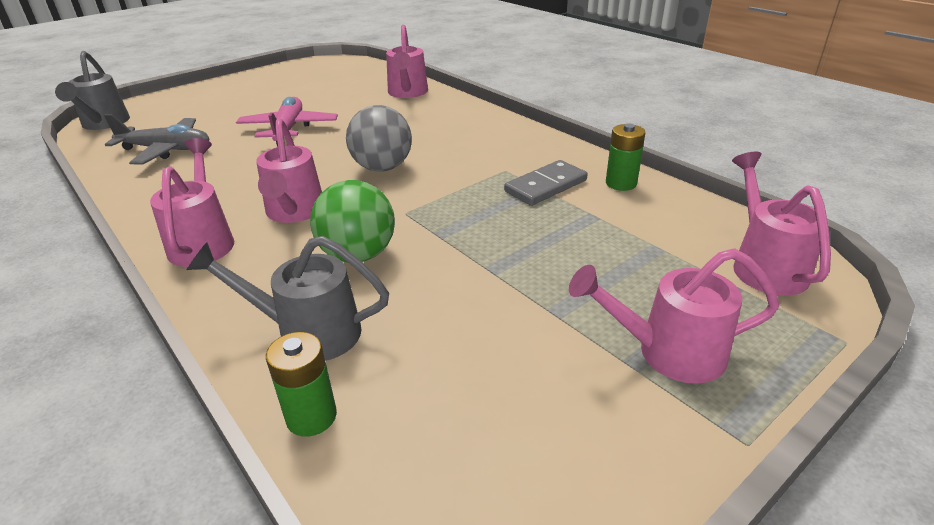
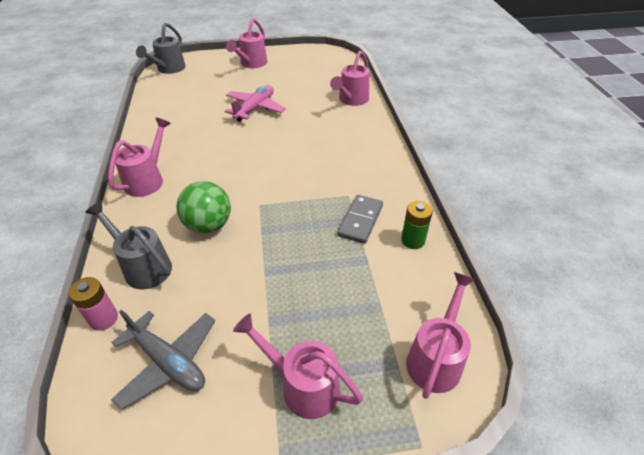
camera: 30 degrees right, 10 degrees up
(166, 150) = (182, 102): grey plane -> grey plane (168, 362)
(294, 212) = (204, 178): pink watering can -> pink watering can (251, 64)
(311, 417) = (103, 319): green battery -> pink battery
(382, 168) = (278, 162): grey ball -> none
(546, 186) = (360, 220): grey domino -> grey domino turned 60 degrees counterclockwise

